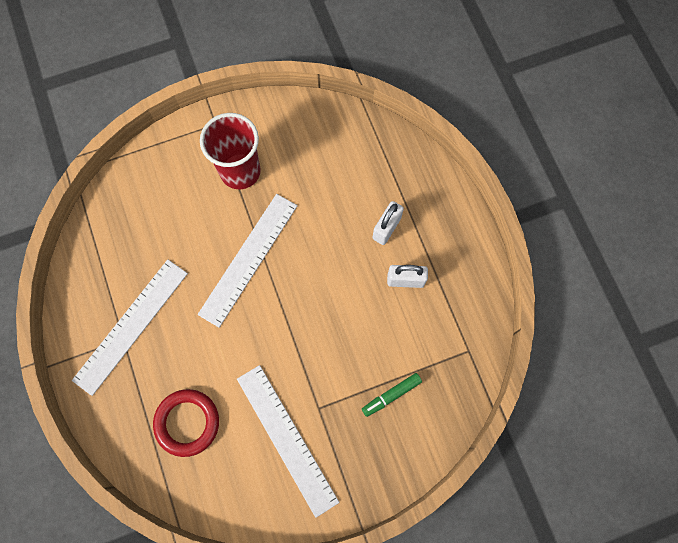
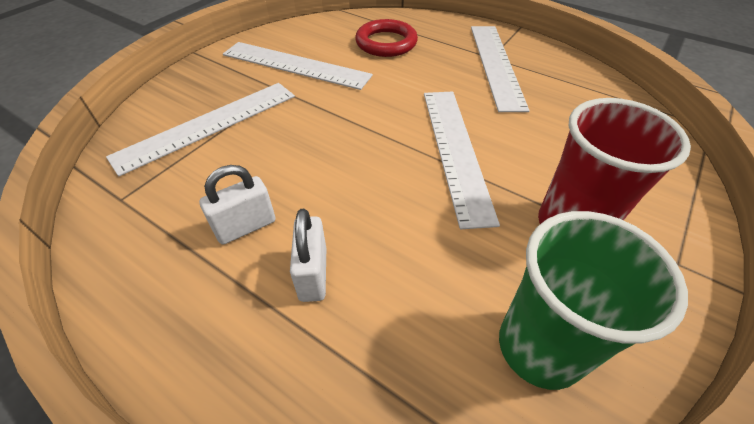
camera: 145 degrees right, 25 degrees down
(315, 135) = (540, 347): none -> green cup
(391, 395) = (208, 125): green marker -> white ruler

